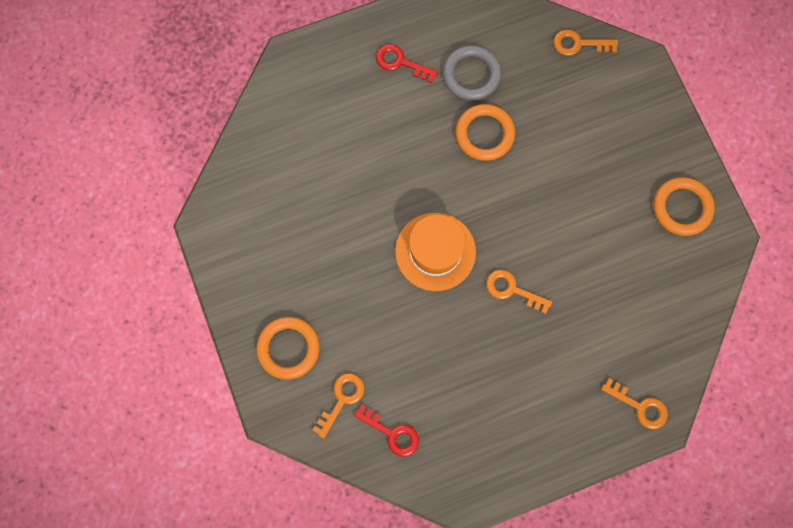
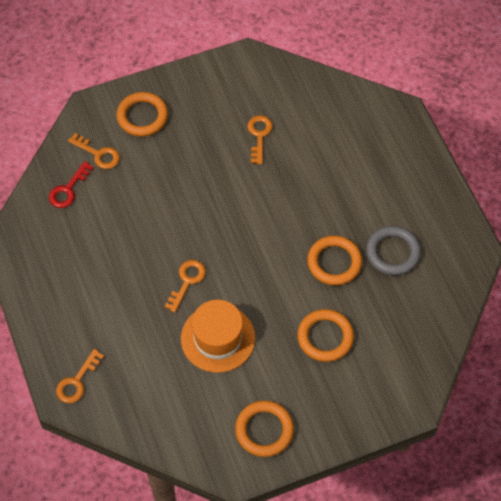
camera: 90 degrees right, 15 degrees down
(400, 62) = (401, 196): red key -> none
(435, 251) = (223, 222): orange hat -> orange hat (218, 338)
(574, 146) = (325, 337): none -> orange ring
(579, 44) = (431, 346): orange key -> orange key (259, 135)

